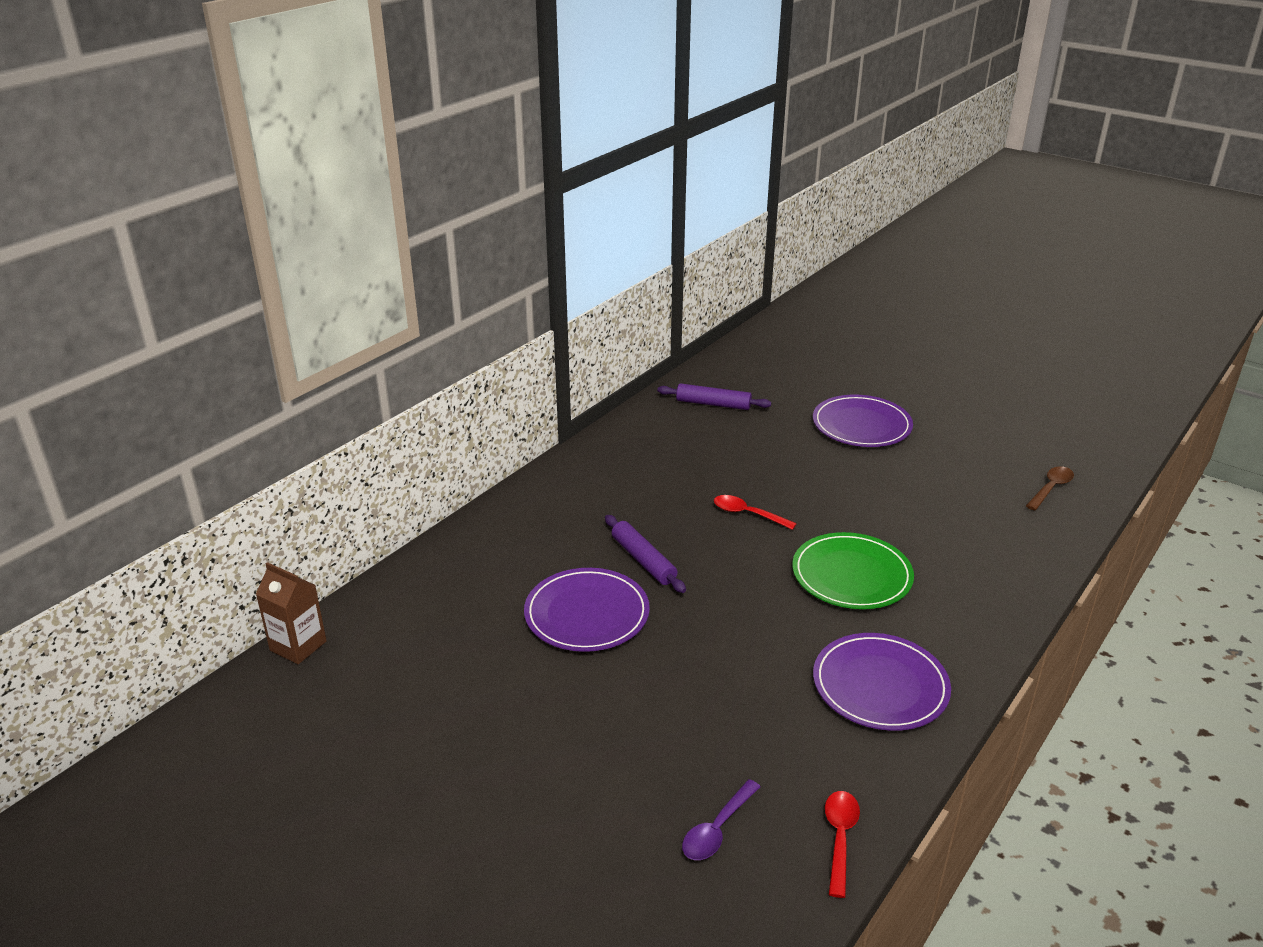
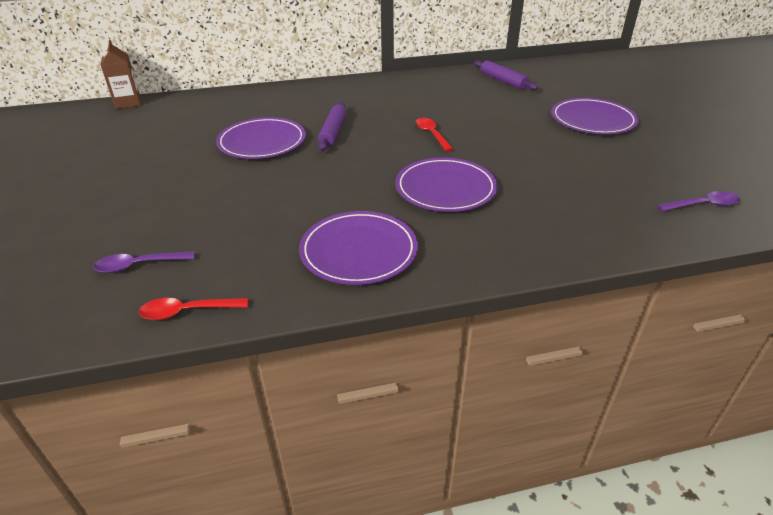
camera: 40 degrees right, 5 degrees up
(839, 838) = (187, 312): red spoon -> red spoon turned 150 degrees counterclockwise
(851, 575) = (445, 188): green plate -> purple plate
(1051, 488) = (703, 205): brown spoon -> purple spoon

